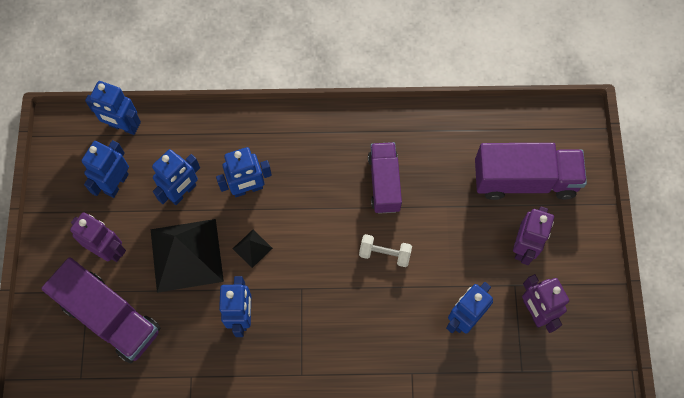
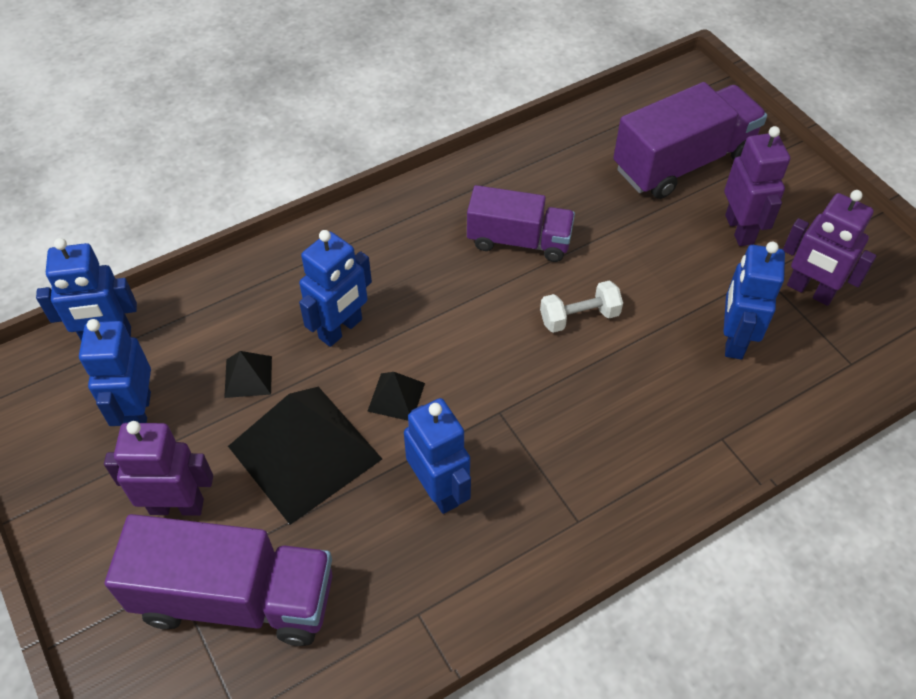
camera: 30 degrees left, 15 degrees down
(182, 192) = (248, 376): blue robot -> black pyramid
(384, 183) = (519, 240): purple truck -> purple truck turned 135 degrees clockwise

